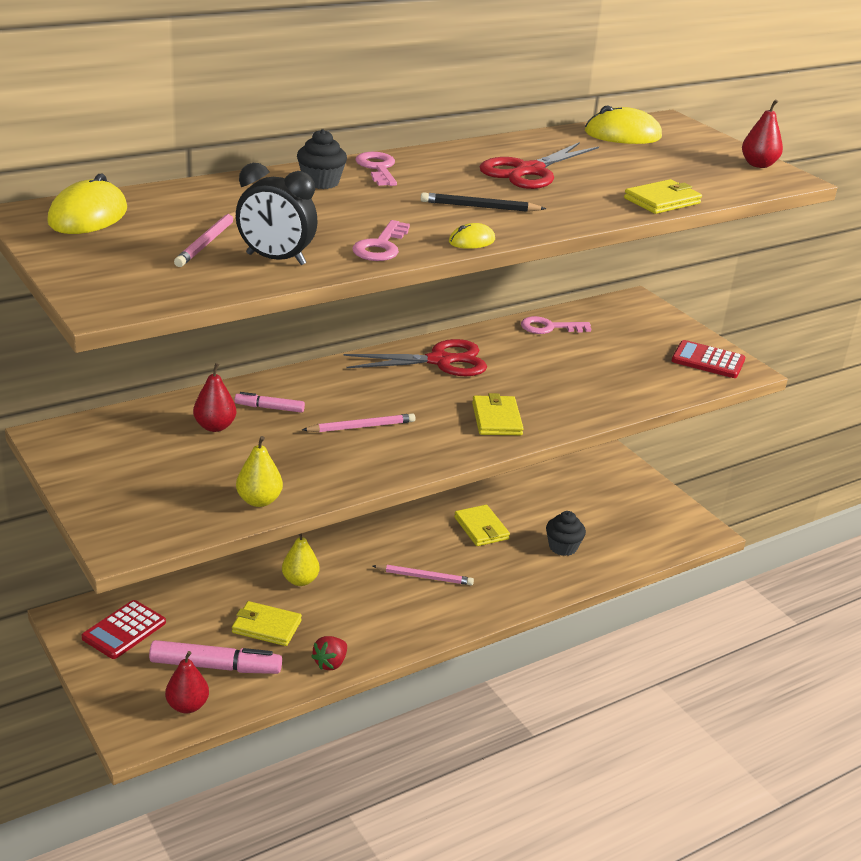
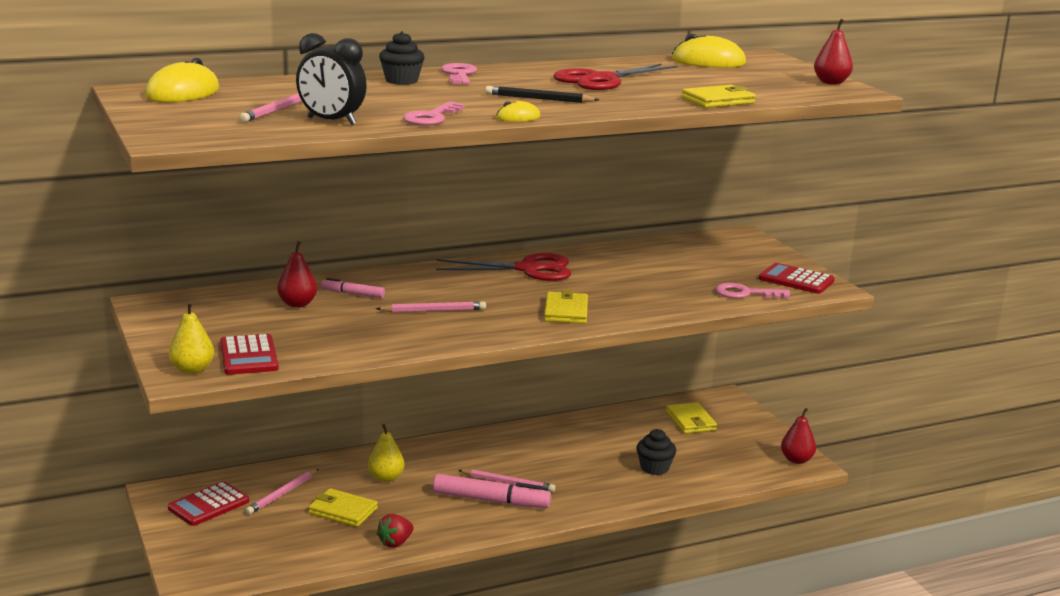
camera: 10 degrees right, 10 degrees down
(186, 507) = (249, 356): none -> red calculator
(187, 706) = (250, 565): red pear -> red pear (796, 460)
(197, 610) = (282, 494): none -> pink pencil
(215, 666) = (285, 538): pink marker -> pink marker (491, 501)
(259, 501) = (317, 355): yellow pear -> yellow pear (192, 370)
(481, 528) = (576, 448): yellow wallet -> yellow wallet (690, 421)
(549, 327) = (645, 250): pink key -> pink key (746, 293)

